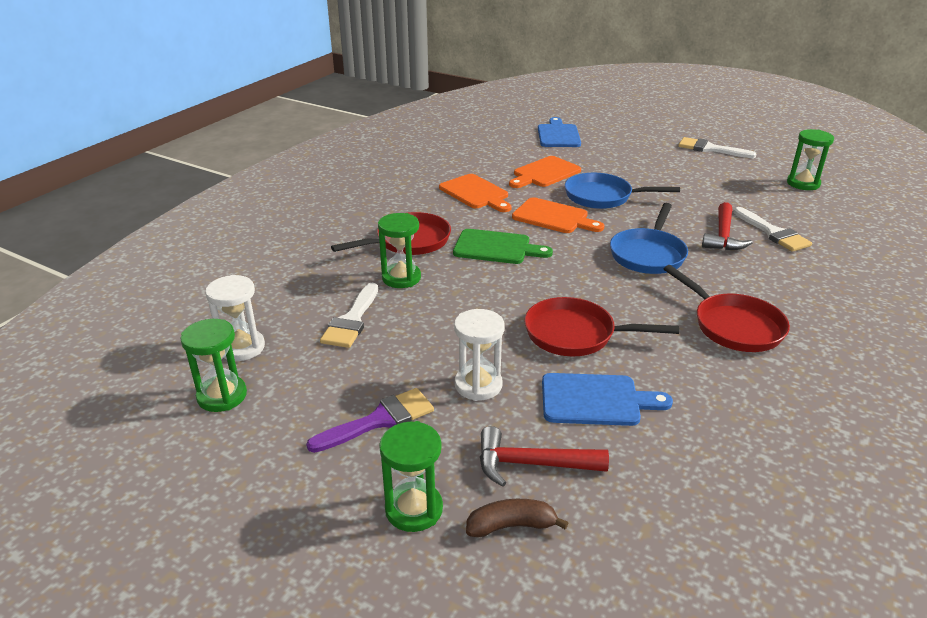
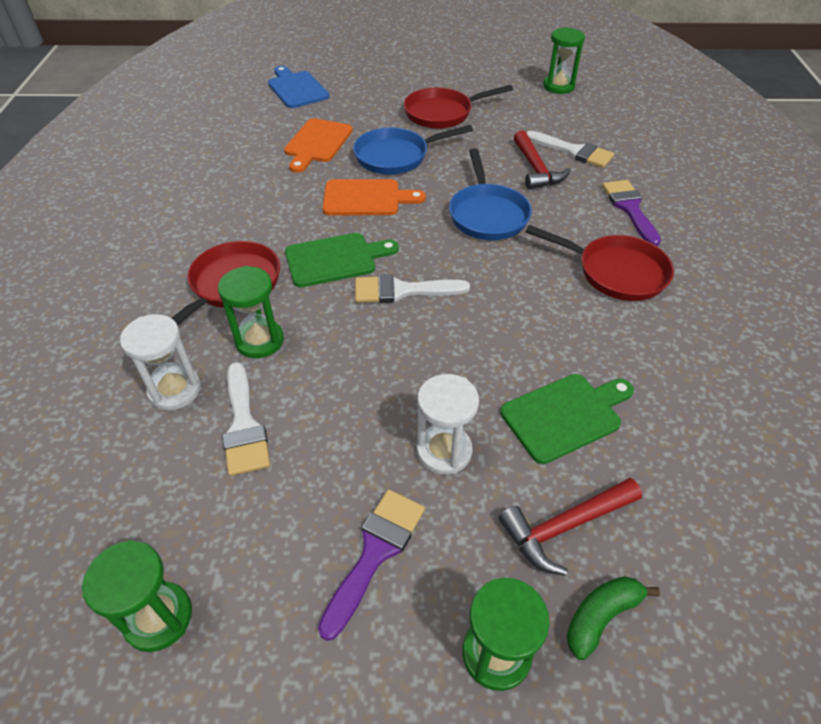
camera: 30 degrees left, 15 degrees up
(242, 348) = (132, 529): white hourglass -> white hourglass (175, 390)
(475, 193) = (262, 193): orange cutting board -> none
(511, 526) = (601, 616): brown banana -> green banana
(575, 334) = (490, 341): red pan -> red pan (442, 113)
(596, 400) = (565, 415): blue cutting board -> green cutting board
(710, 149) = (454, 67): white brush -> white brush (402, 291)
(791, 287) = (629, 208): none -> purple brush

